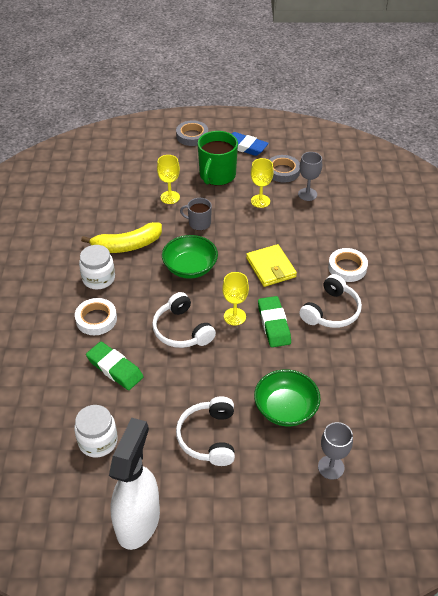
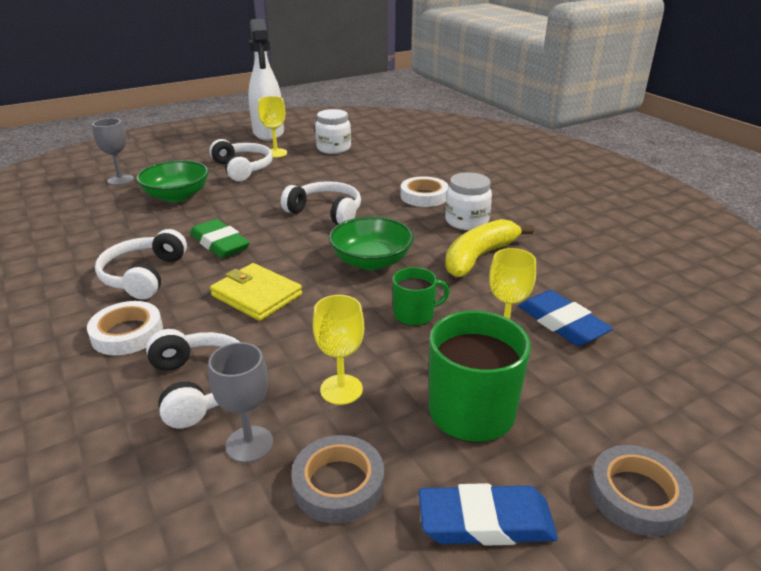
camera: 150 degrees right, 15 degrees down
(115, 368) = (365, 177): green eraser -> none
(137, 192) = (562, 323): none -> blue eraser
(199, 223) = (415, 314): grey mug -> green mug
(234, 316) = (274, 237): yellow goblet -> yellow goblet (275, 153)
(319, 225) = (200, 386): none -> white headphones

